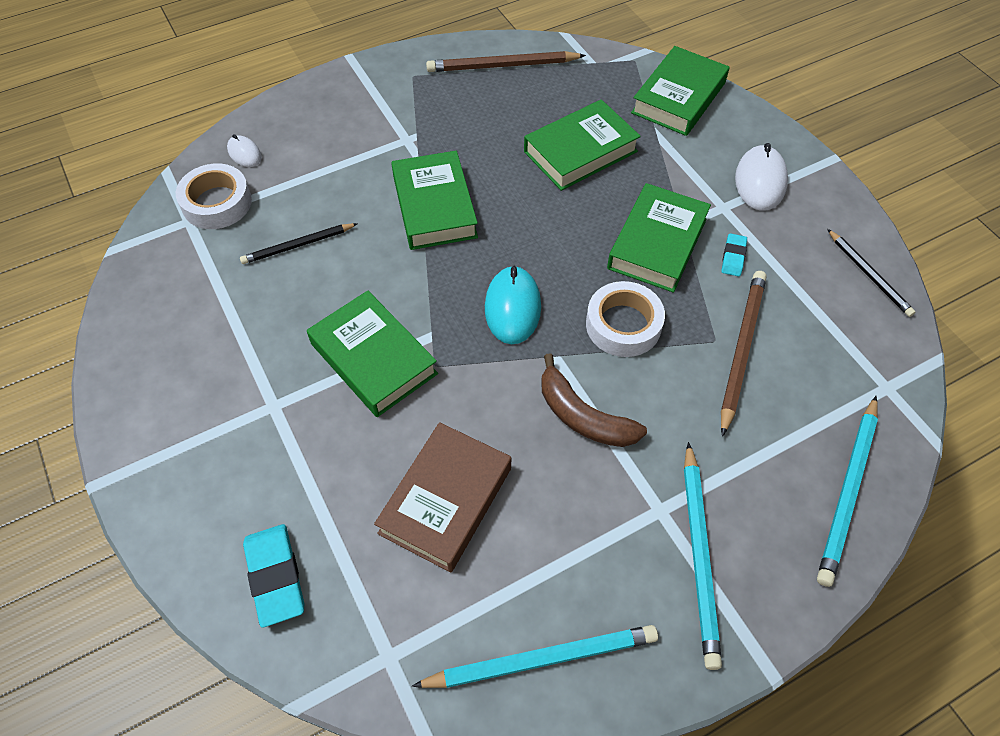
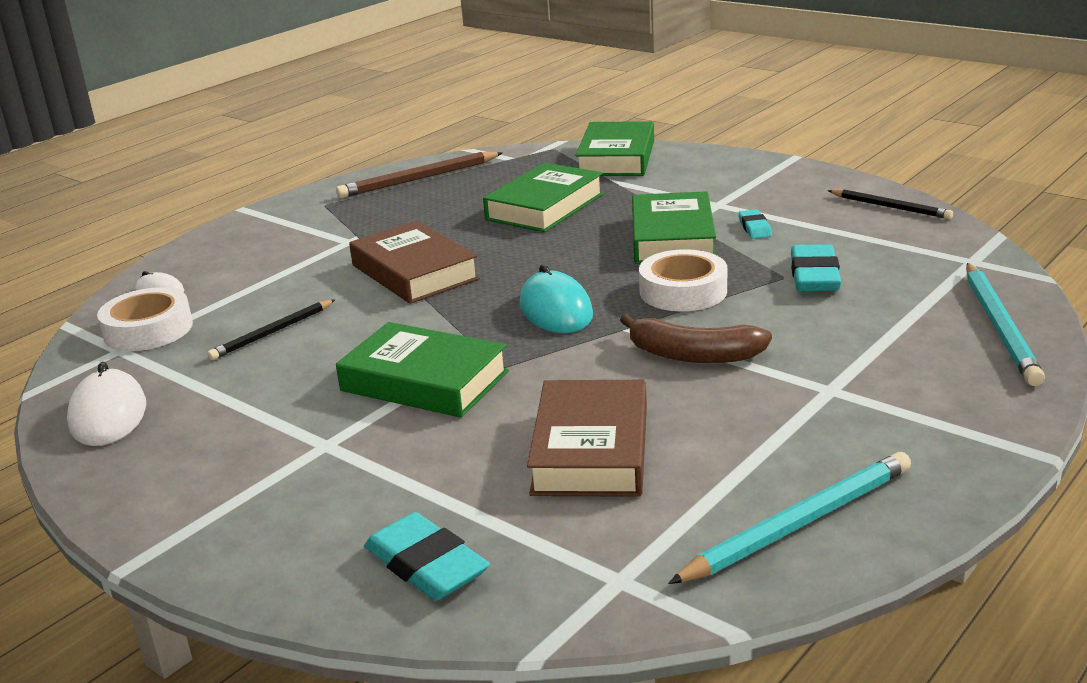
camera: 20 degrees left, 30 degrees down
(434, 206) = (414, 272): green book -> brown book
(699, 555) = (898, 405): turquoise pencil -> none
(741, 350) = (814, 275): brown pencil -> turquoise eraser
(760, 181) = (739, 183): white mouse -> white mouse (108, 415)

